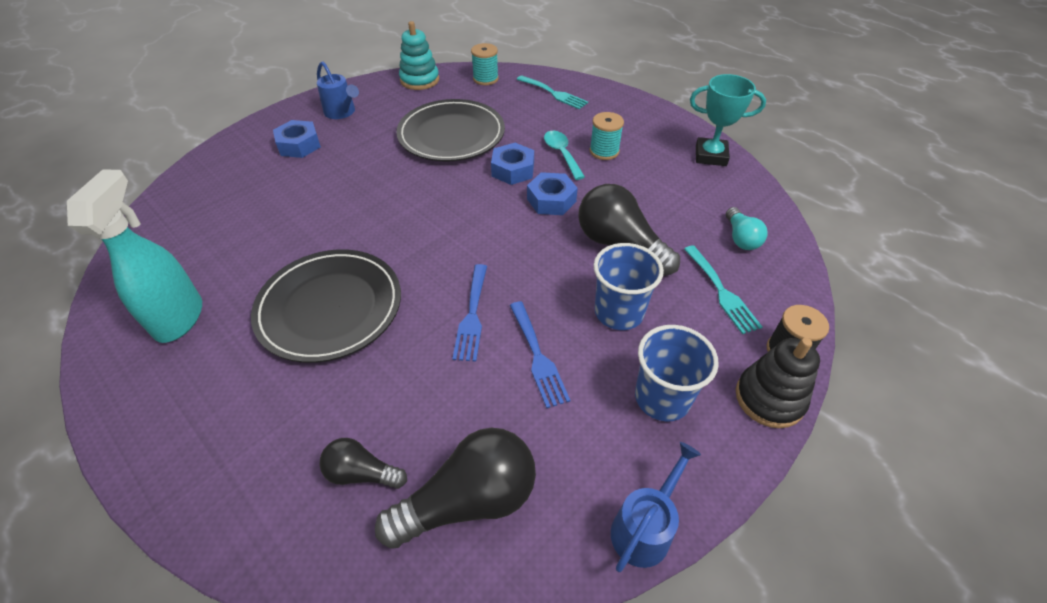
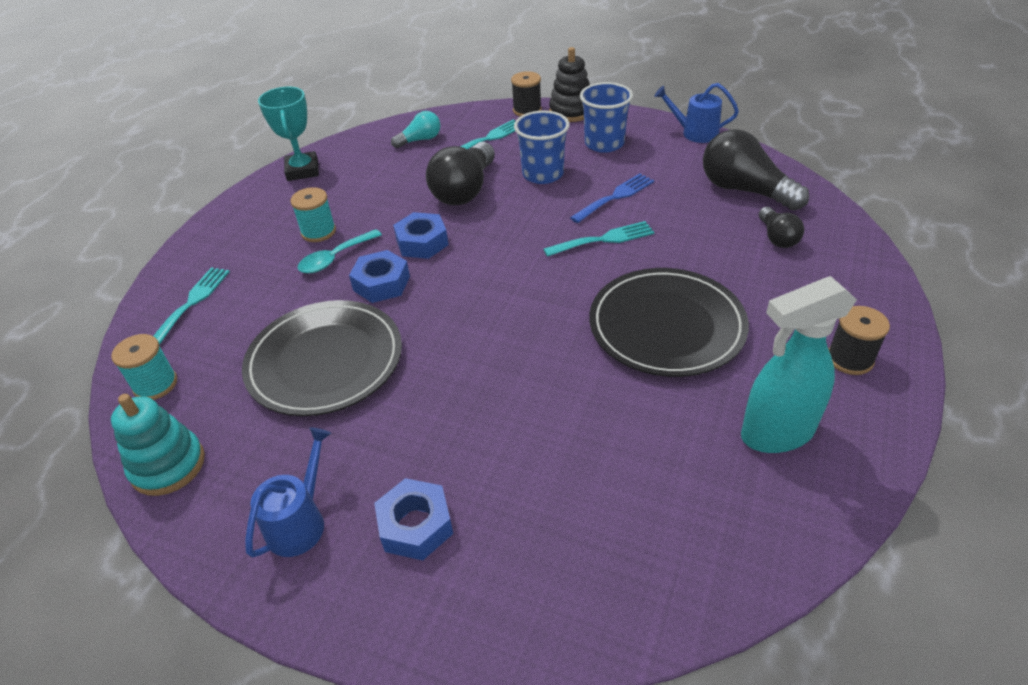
camera: 110 degrees left, 5 degrees down
(176, 415) = (850, 359): none -> black spool
(472, 316) = (603, 239): blue fork -> turquoise fork

